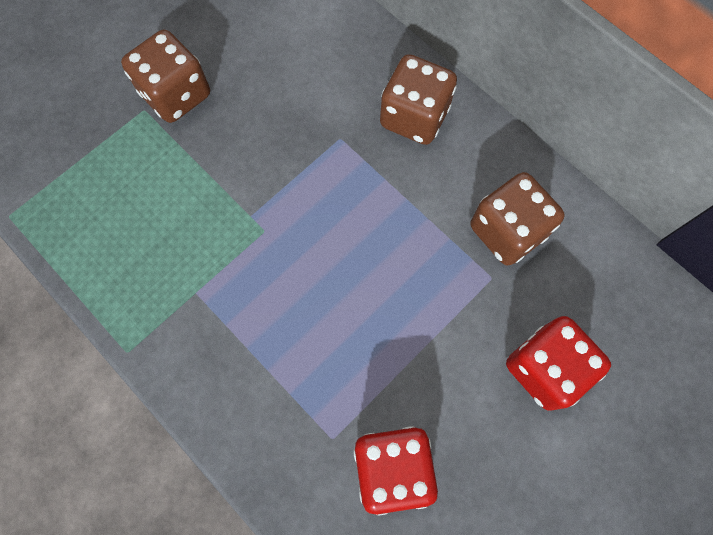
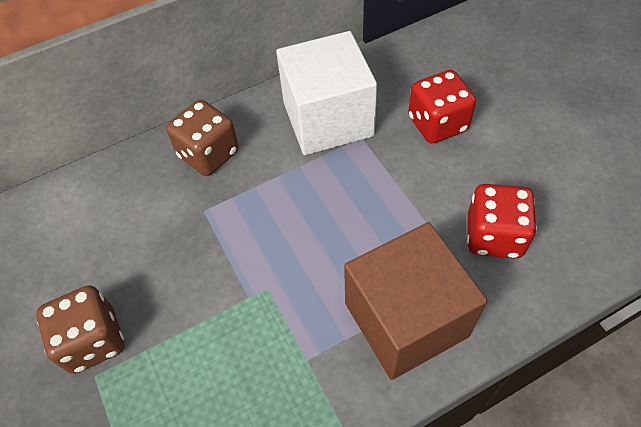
camera: 70 degrees left, 15 degrees down
(260, 383) = (406, 319): none -> brown cube
(507, 231) = (328, 119): brown dice -> white cube

